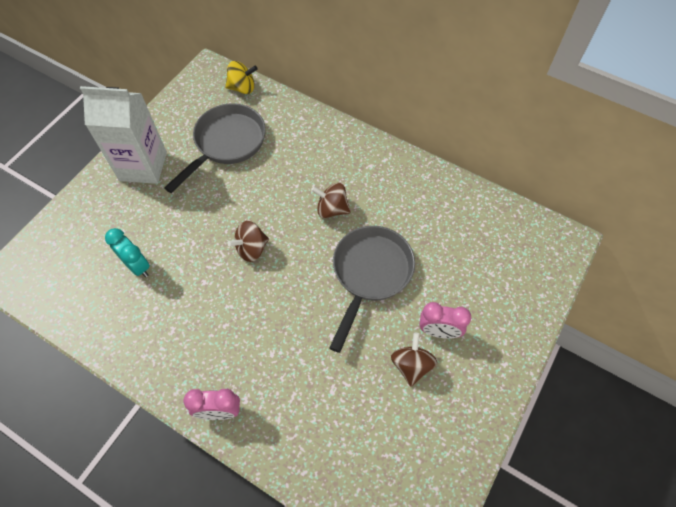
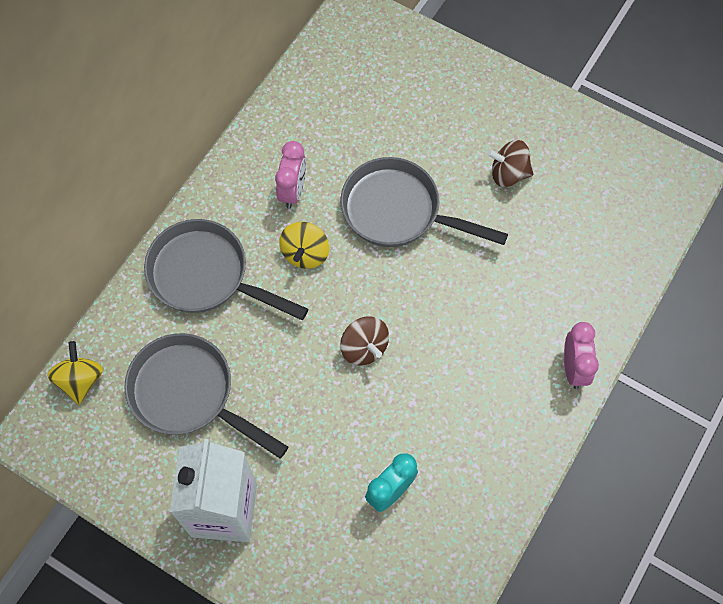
camera: 90 degrees left, 5 degrees up
(314, 149) = (206, 275): none -> grey pan
(331, 209) = (305, 253): brown spinning top -> yellow spinning top
(439, 331) = (468, 145): pink clock -> pink clock (293, 191)

